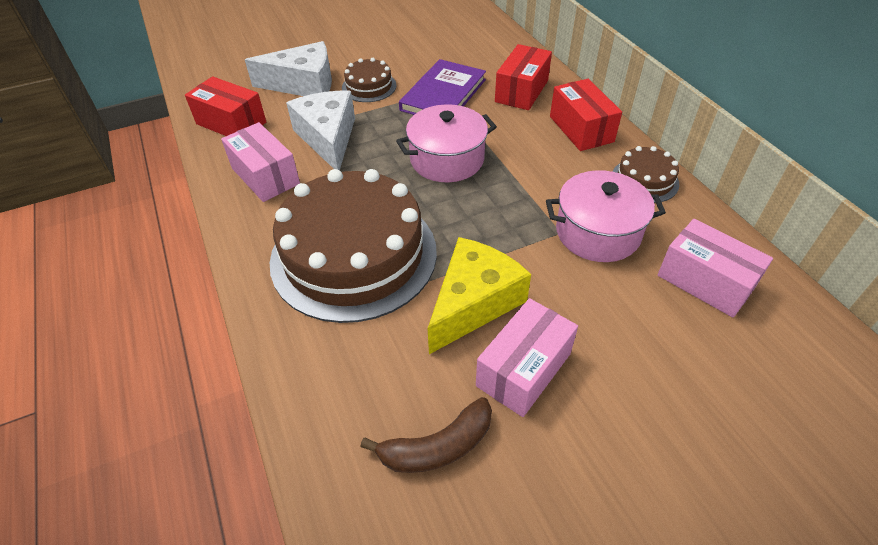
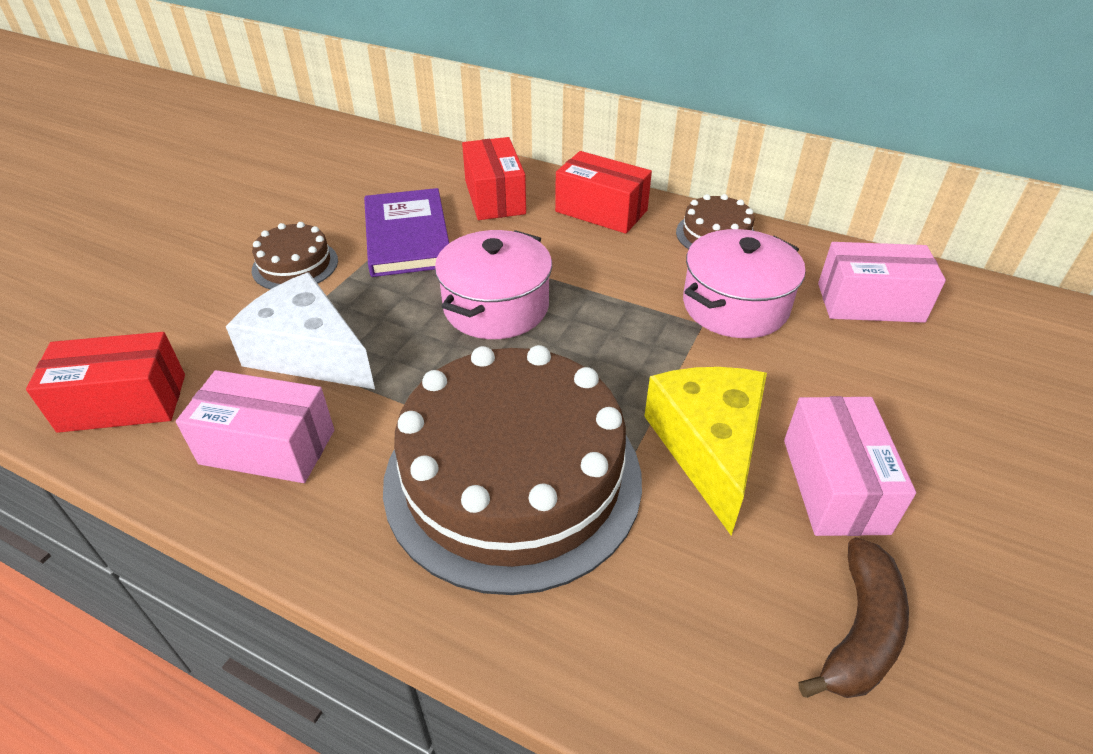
camera: 40 degrees left, 5 degrees down
(303, 84) = (190, 300): white cheese -> none

